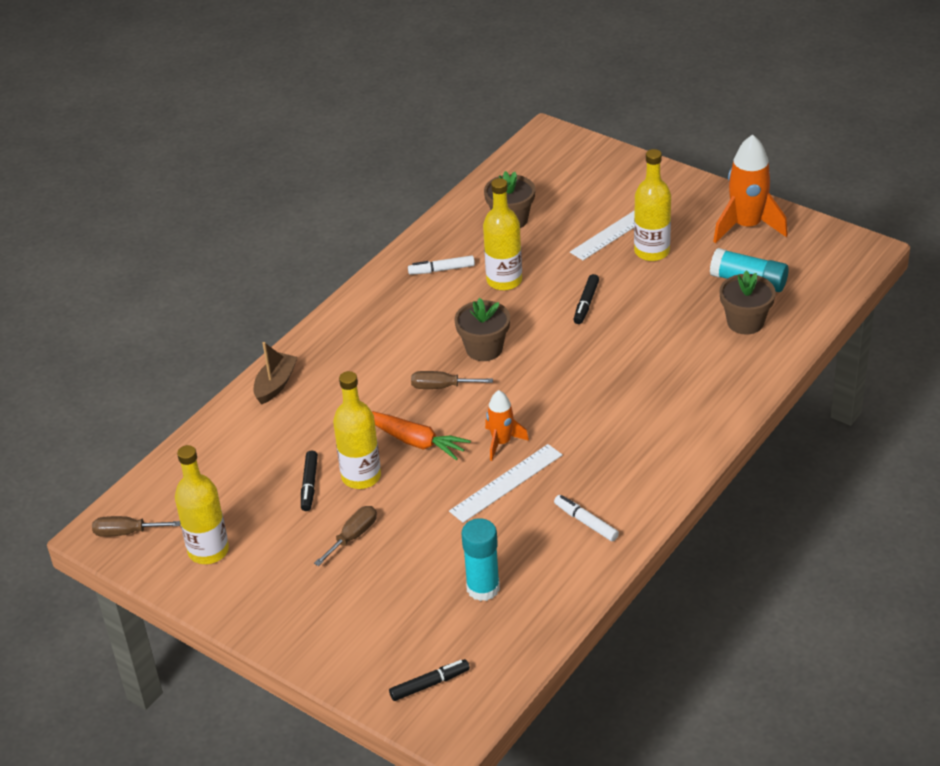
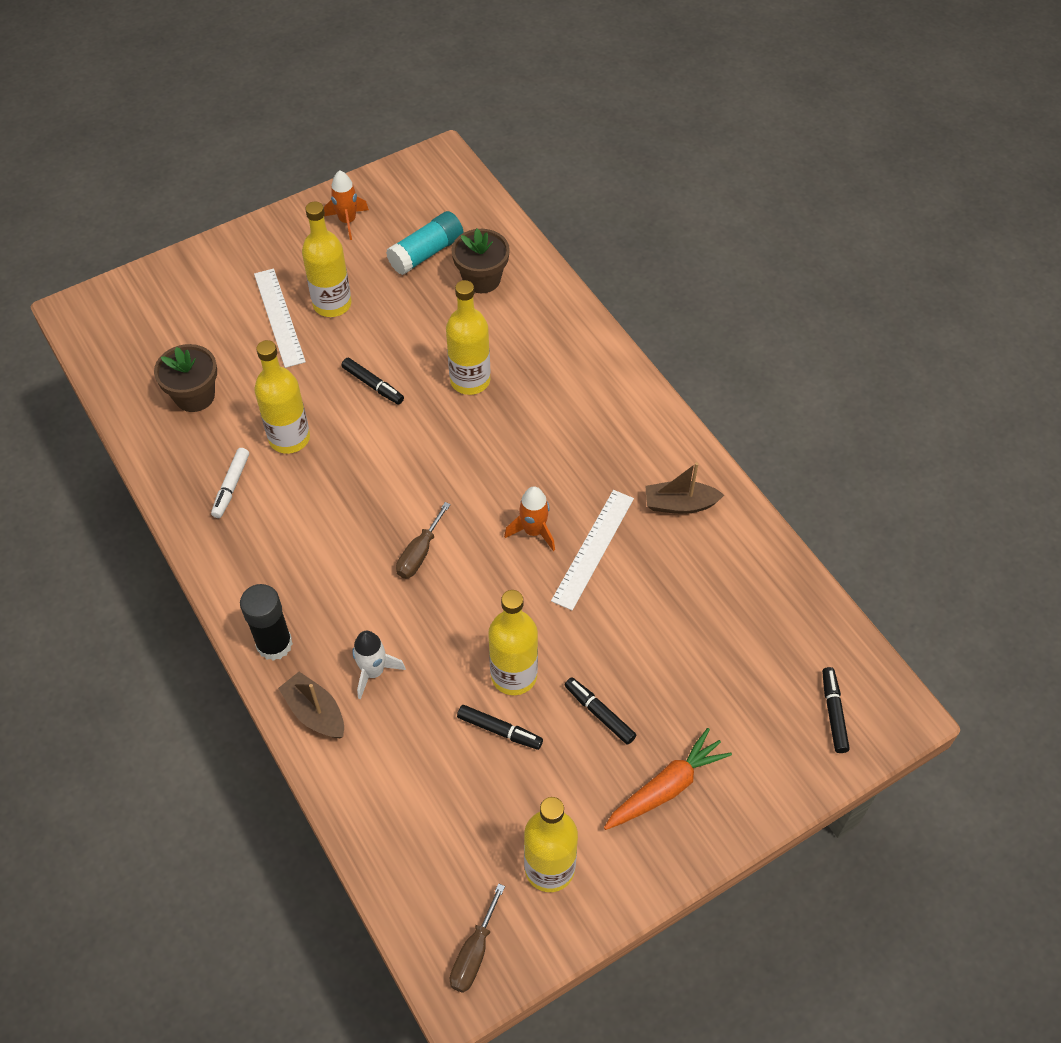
camera: 70 degrees left, 15 degrees up
(320, 343) = (274, 644): none -> black glue stick
(324, 401) = (373, 672): none -> white rocket
(353, 536) = (599, 713): brown screwdriver -> black marker
(415, 441) = (488, 607): orange carrot -> orange carrot (666, 787)
(483, 588) = (727, 621): turquoise glue stick -> none
(484, 349) = (384, 495): brown flower pot -> none
(506, 483) = (593, 549): white ruler -> white ruler turned 45 degrees clockwise
(586, 522) = (680, 504): white marker -> brown boat
(630, 354) = (470, 380): none -> yellow bottle
(746, 226) = (347, 221): orange rocket -> orange rocket, size x0.57

